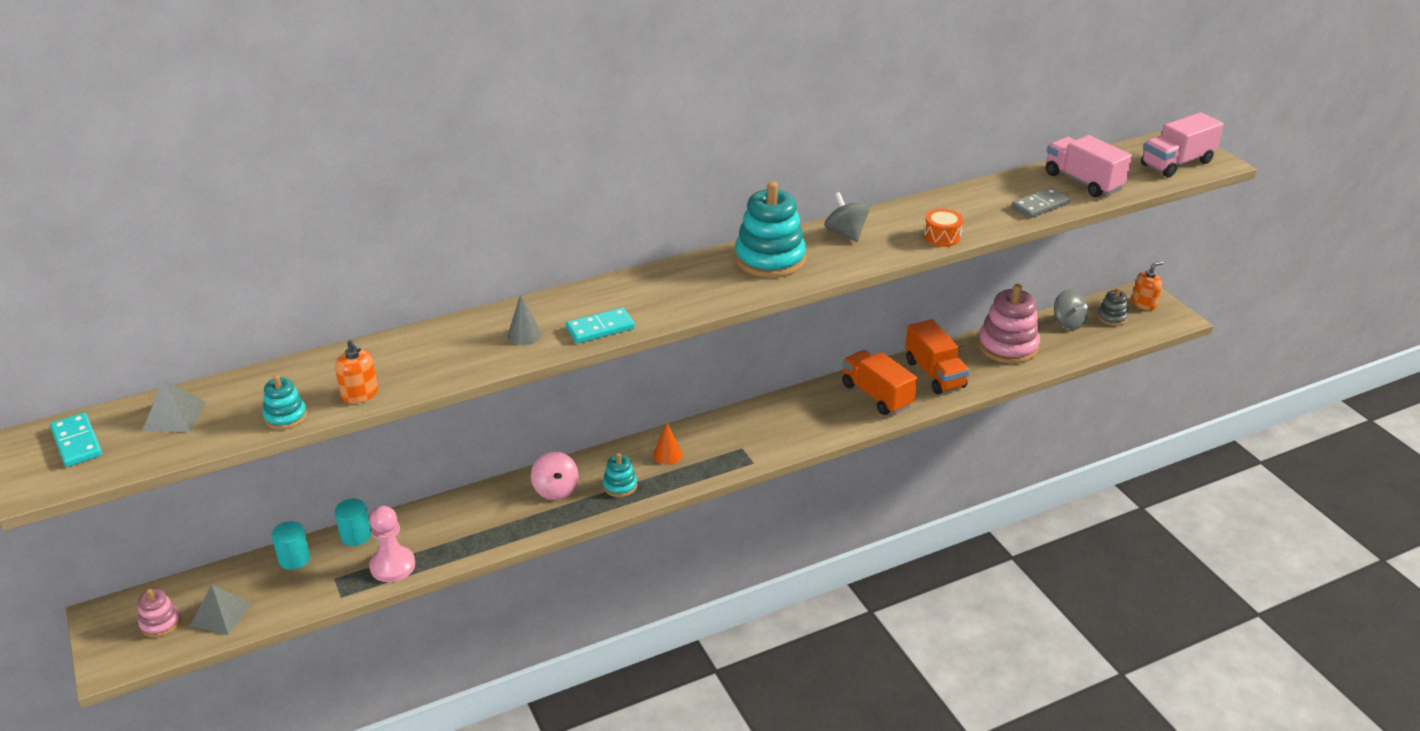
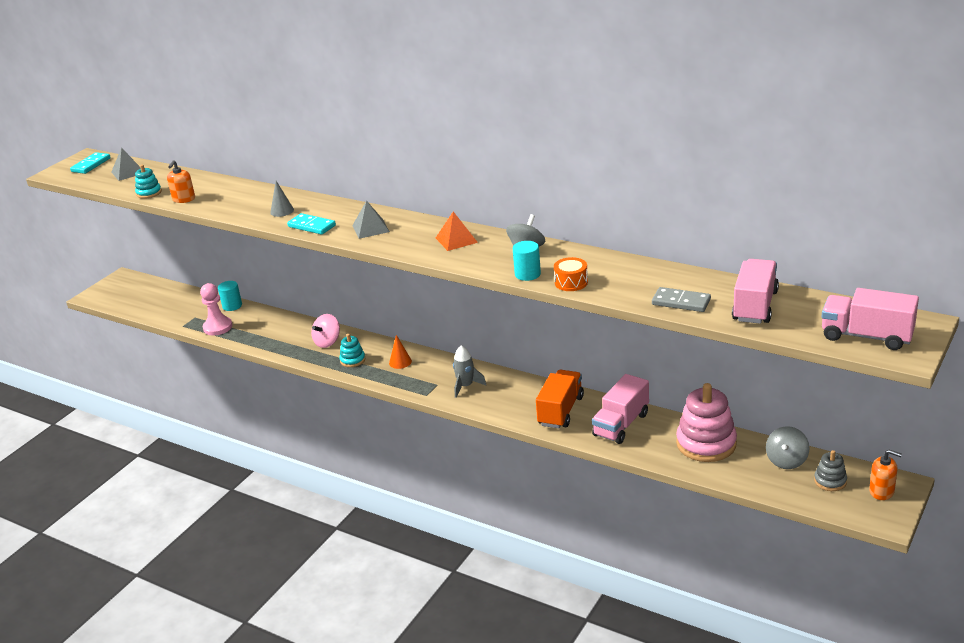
camera: 60 degrees right, 5 degrees down
(160, 623) = (127, 292): pink stacking toy -> none
(221, 614) = (145, 303): grey pyramid -> grey pyramid (370, 228)
(294, 559) = (200, 300): turquoise cylinder -> turquoise cylinder (527, 274)
(768, 432) = (466, 386): none -> grey rocket
(770, 259) = (456, 240): turquoise stacking toy -> orange pyramid
(934, 374) = (621, 424): orange truck -> pink truck

